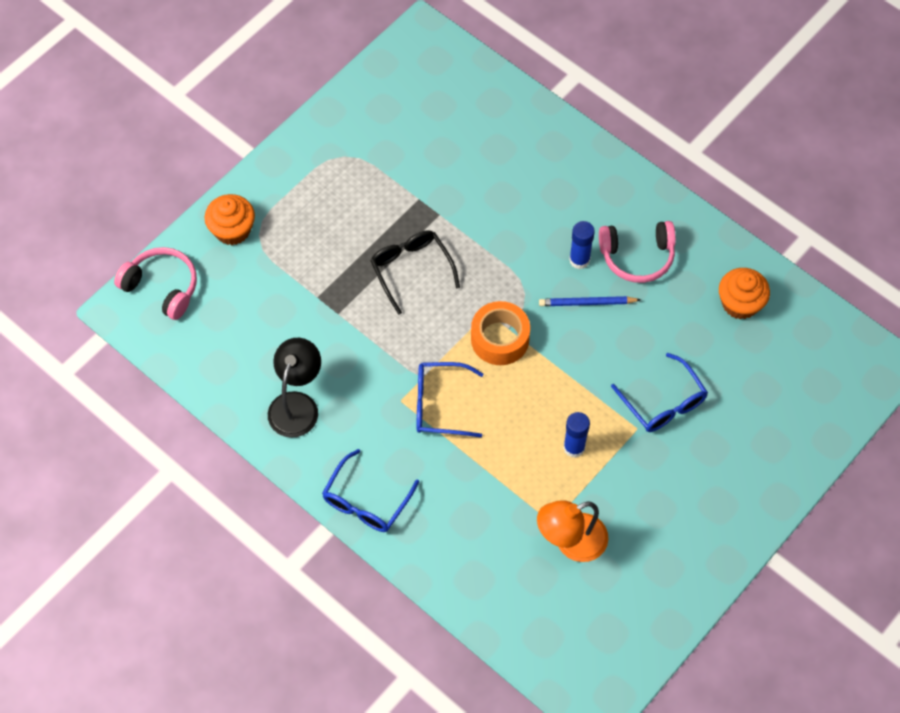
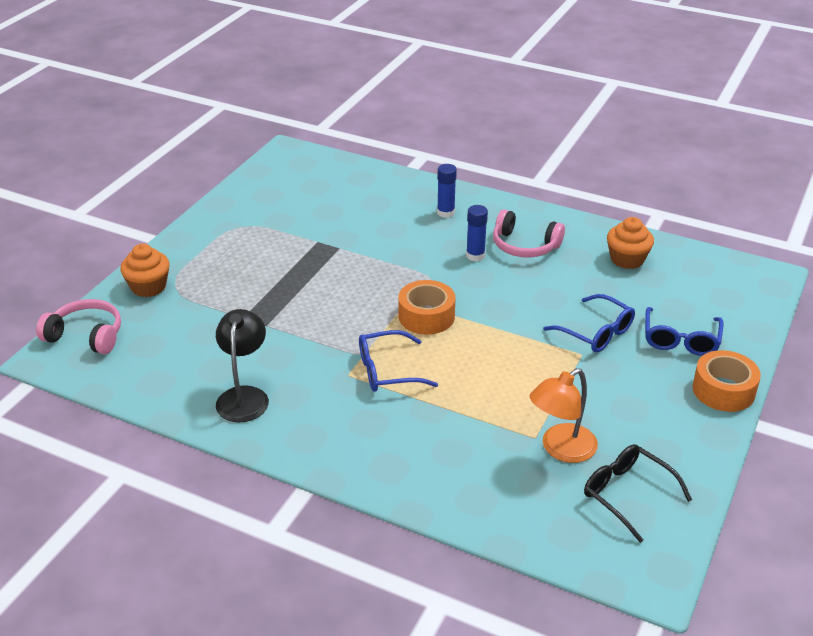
camera: 15 degrees left, 25 degrees down
(366, 501) = (339, 457): blue glasses -> blue glasses (680, 340)
(411, 270) = (326, 285): black glasses -> black glasses (627, 494)
(574, 447) = (529, 378): blue glue stick -> blue glue stick (445, 213)
(587, 303) = (495, 280): blue pencil -> none
(637, 257) = (524, 246): pink headphones -> pink headphones turned 45 degrees clockwise
(757, 509) = (723, 390): none -> orange tape

